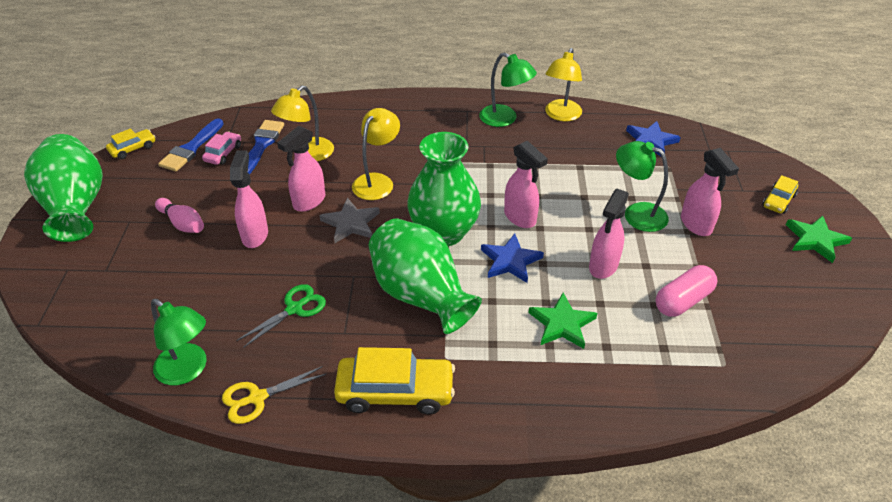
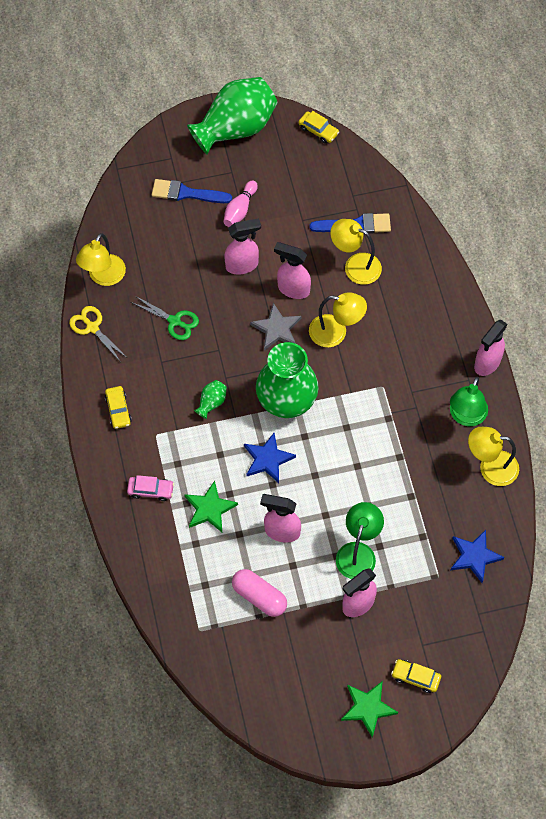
camera: 75 degrees right, 20 degrees up
(188, 370) = (103, 277): green lamp -> yellow lamp
(191, 148) = (333, 173): blue brush -> blue brush (186, 193)
(223, 153) = (334, 200): pink car -> pink car (150, 490)
(395, 392) = (118, 410): yellow car -> yellow car, size x0.54
(421, 295) = (211, 402): green vase -> green vase, size x0.40
(520, 218) = (323, 457): pink spray bottle -> pink spray bottle (487, 363)

